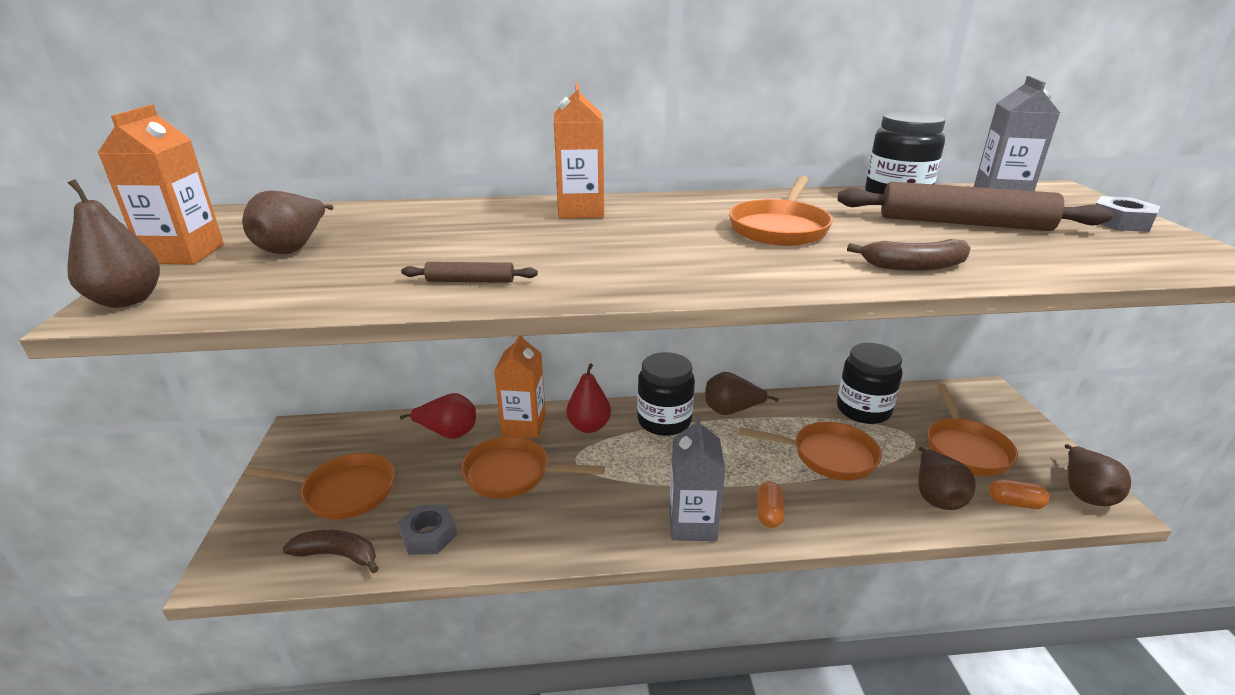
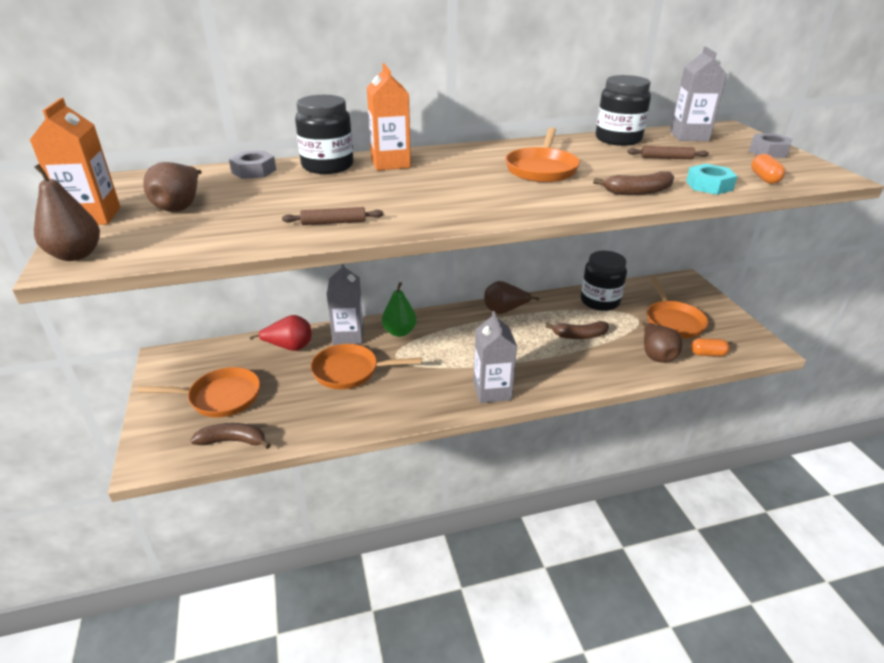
camera: 10 degrees left, 5 degrees up
(428, 535) = (299, 420): grey nut -> grey nut (254, 171)
(524, 425) = (348, 336): orange carton -> grey carton
(589, 427) = (399, 332): red pear -> green pear
(664, 421) = (456, 322): black jar -> black jar (327, 166)
(769, 513) = (544, 378): orange capsule -> orange capsule (764, 178)
(828, 456) = (579, 335): orange pan -> brown banana
(963, 223) = (666, 158): brown rolling pin -> brown rolling pin, size x0.45
(1025, 264) = (709, 185): none -> turquoise nut
(1085, 493) = (752, 343): brown pear -> none

